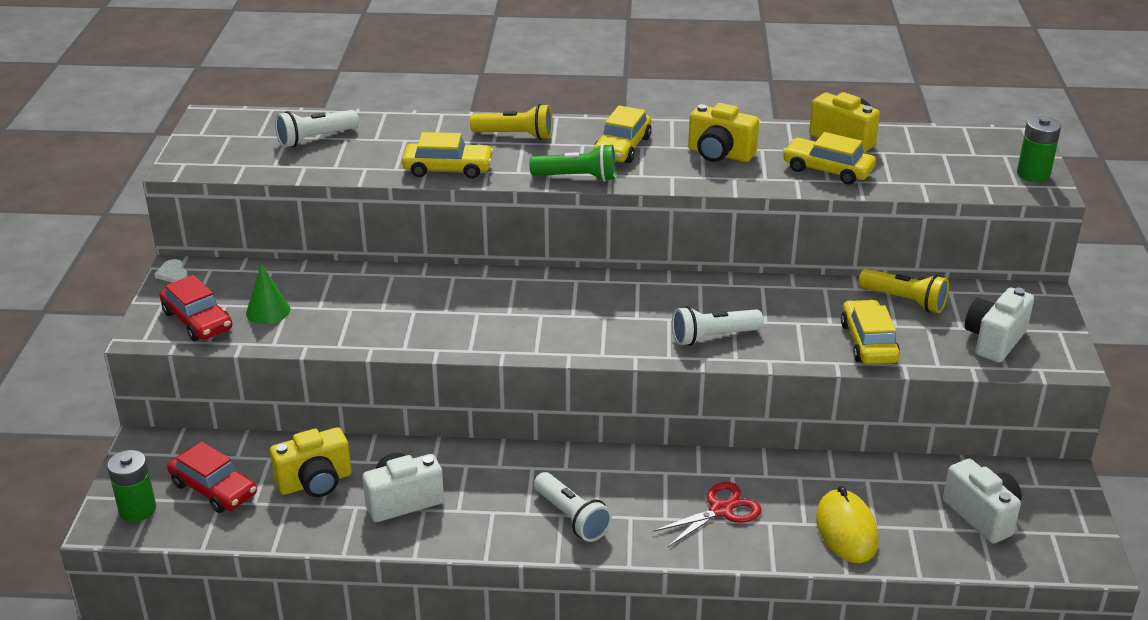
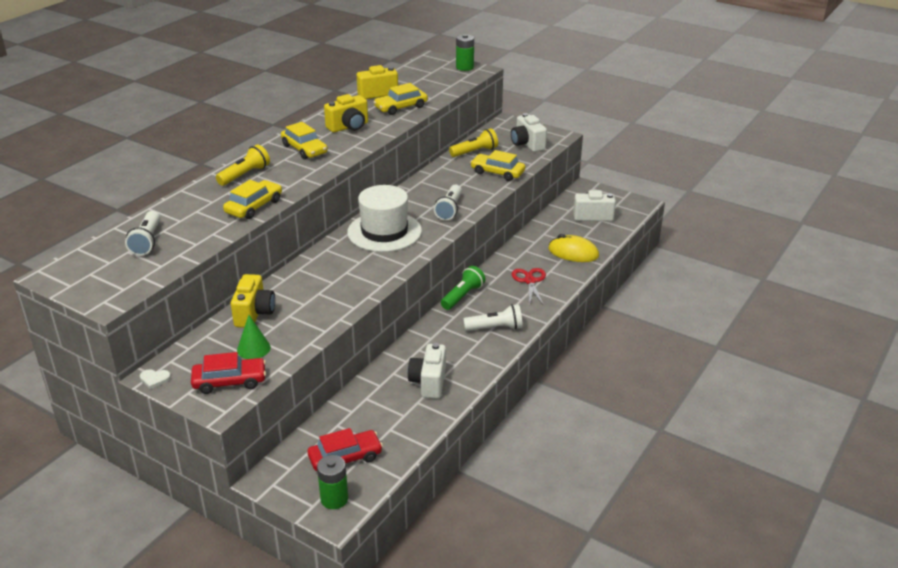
camera: 60 degrees left, 0 degrees up
(315, 482) = (380, 412): yellow camera -> yellow camera (254, 313)
(577, 177) = (319, 171): green flashlight -> green flashlight (462, 296)
(599, 305) = (384, 232): none -> white hat

